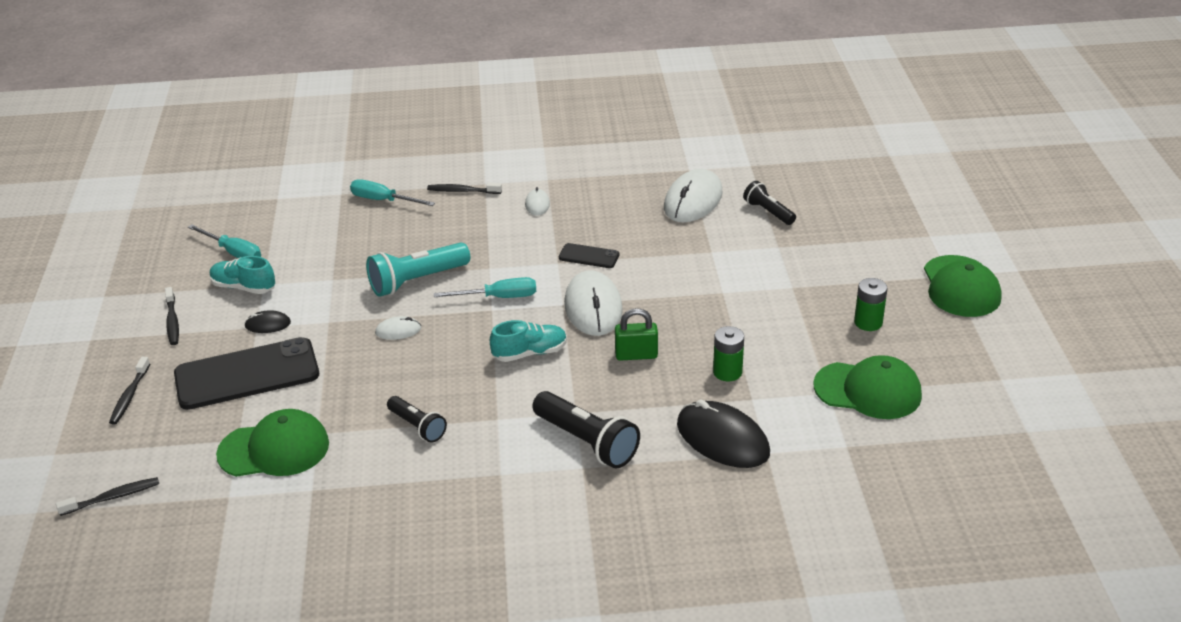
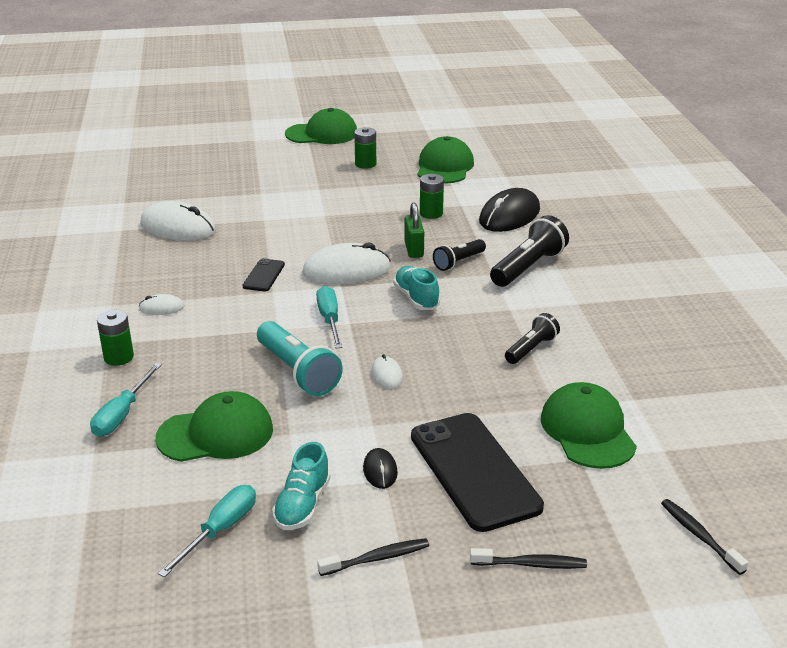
camera: 95 degrees left, 5 degrees down
(343, 244) = (216, 434): none -> green cap
(462, 191) = (118, 357): black toothbrush -> green battery
(768, 212) = (206, 195): black flashlight -> black flashlight (458, 262)

